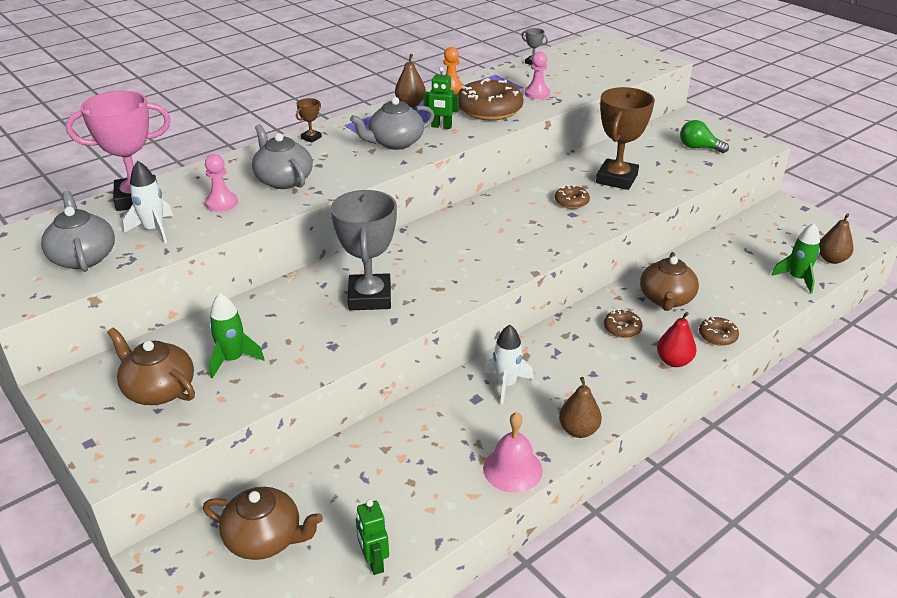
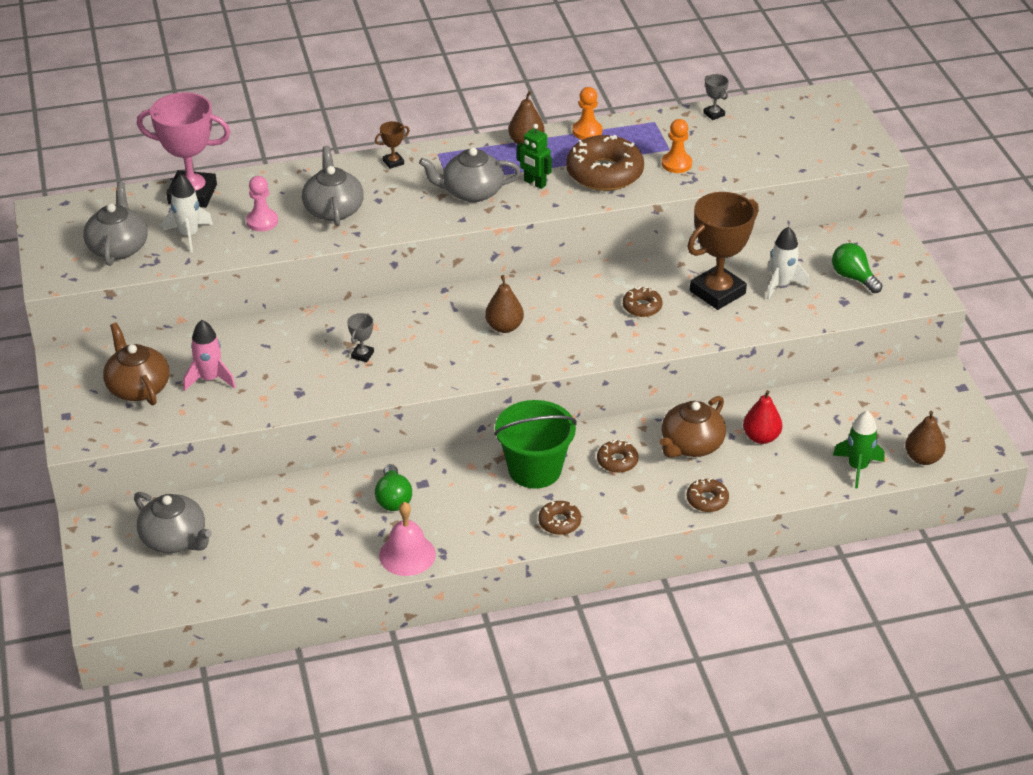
camera: 25 degrees right, 5 degrees up
(233, 360) = (210, 379): green rocket -> pink rocket
(265, 538) = (175, 539): brown teapot -> grey teapot
(370, 297) = (362, 355): grey trophy -> grey trophy, size x0.42
(374, 562) = (245, 586): green robot -> none
(460, 421) = (393, 499): none -> green light bulb
(506, 384) = (459, 479): white rocket -> white rocket (781, 285)
(537, 94) = (676, 164): pink pawn -> orange pawn
(562, 356) = (534, 469): none -> green bucket
(578, 430) = (491, 542): brown pear -> brown pear (504, 327)
(621, 392) = (559, 522): none -> brown donut
(673, 361) = (638, 510): red pear -> red pear (761, 437)

